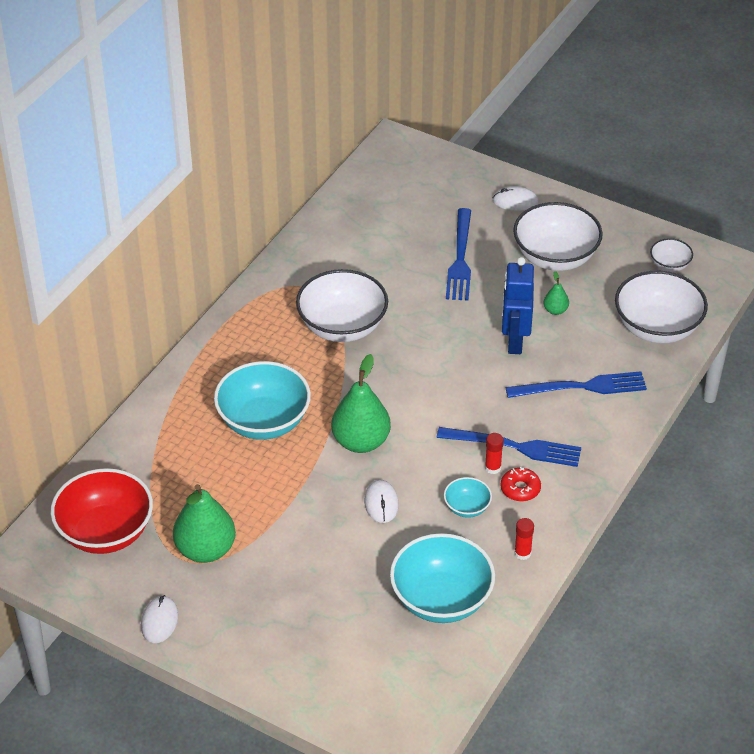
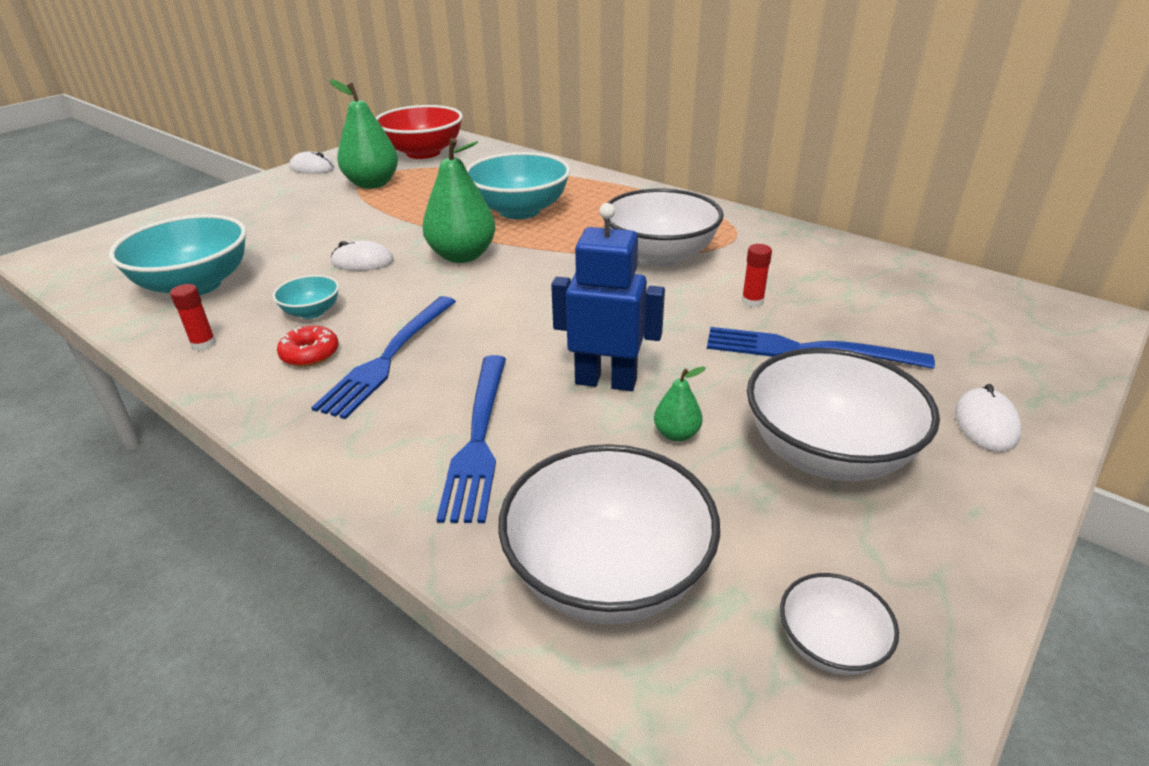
camera: 100 degrees right, 10 degrees down
(493, 468) = (363, 336): red glue stick -> red glue stick (752, 302)

